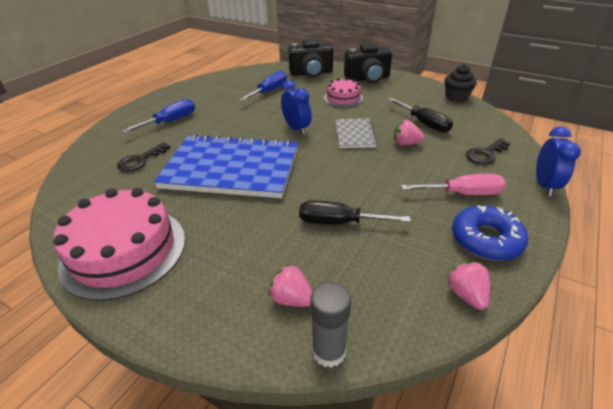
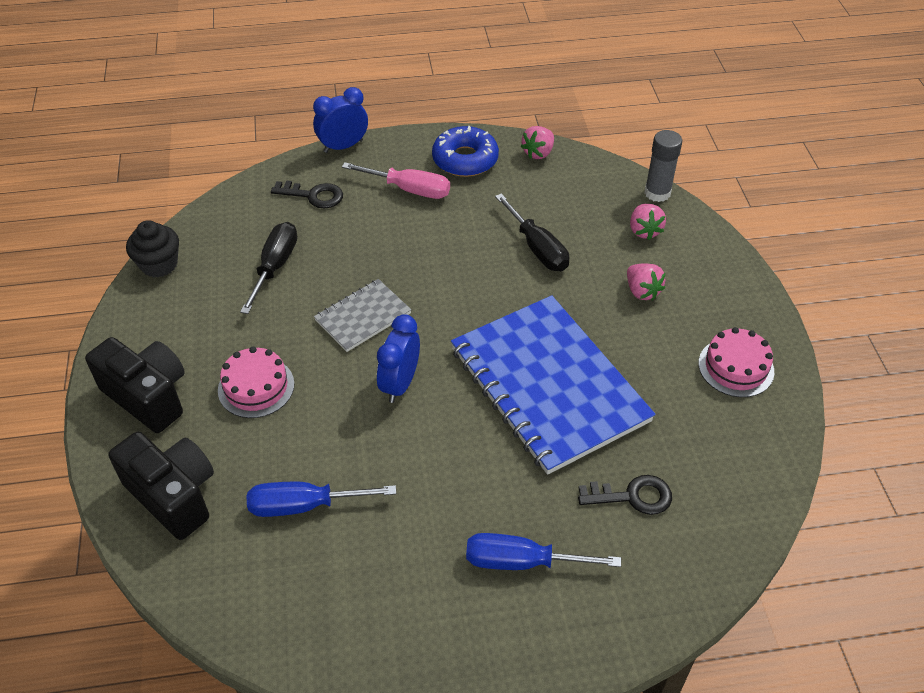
camera: 130 degrees left, 10 degrees up
(124, 251) = (736, 367): pink cake -> pink cake, size x0.54
(405, 144) = (345, 262): pink strawberry -> pink strawberry (642, 291)
(462, 194) = (409, 190): pink screwdriver -> pink screwdriver turned 150 degrees clockwise

